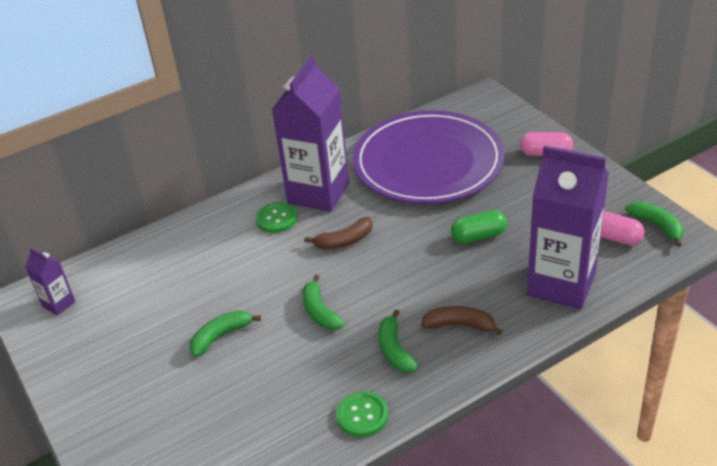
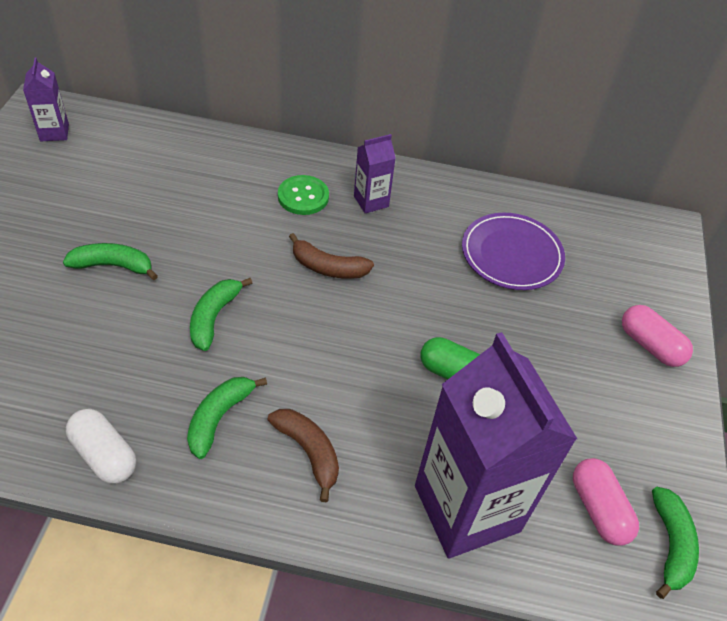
camera: 35 degrees right, 10 degrees up
(318, 193) = (371, 201): purple carton -> purple carton, size x0.44
(362, 415) = (104, 455): green button -> white capsule
(428, 163) = (511, 254): purple plate -> purple plate, size x0.51

